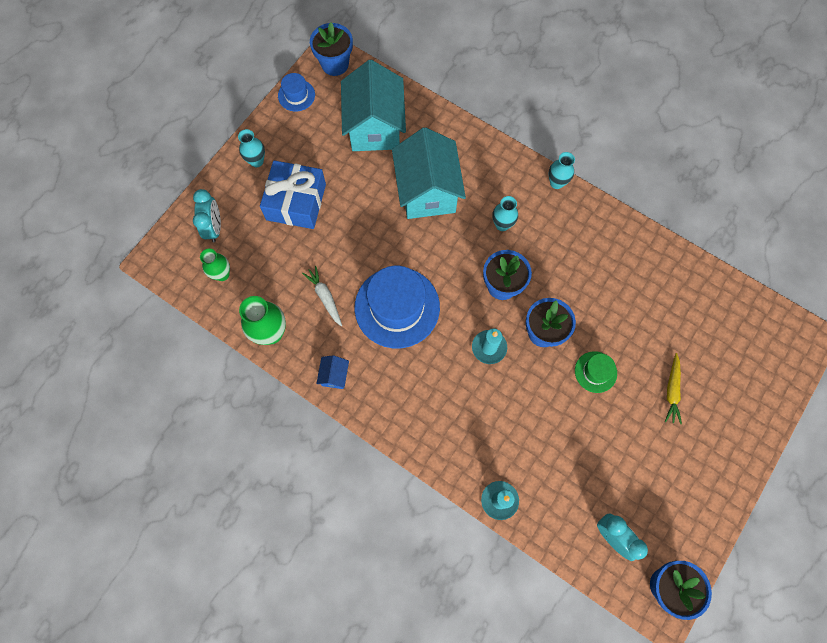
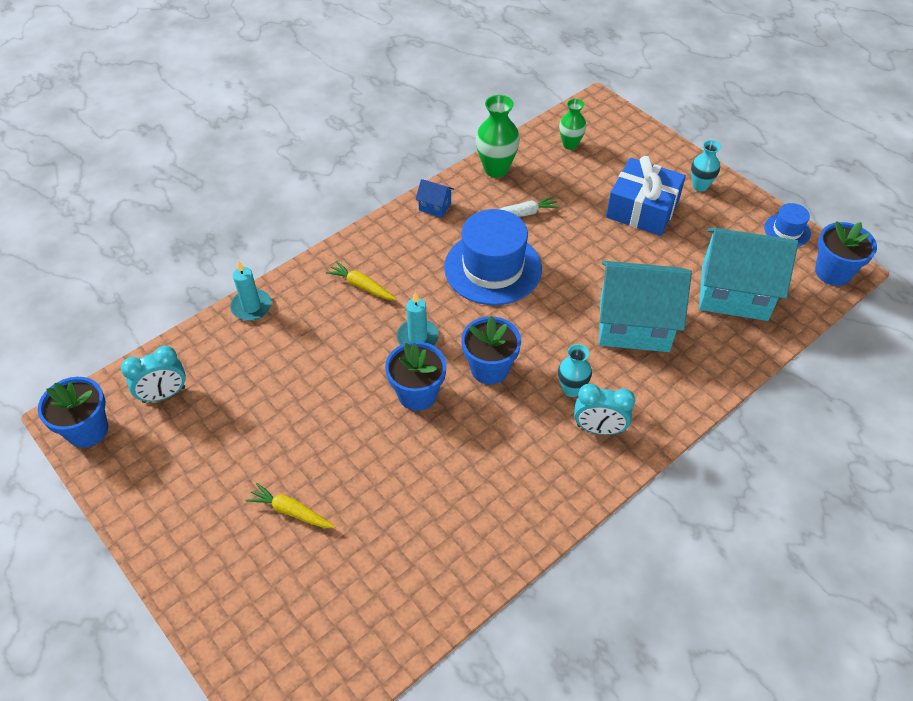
camera: 105 degrees right, 20 degrees down
(214, 227) = (624, 145): turquoise clock -> turquoise clock (599, 429)
(448, 411) = (362, 286): none -> yellow carrot
(556, 183) = (621, 467): turquoise vase -> none
(595, 372) = (348, 434): green hat -> none

